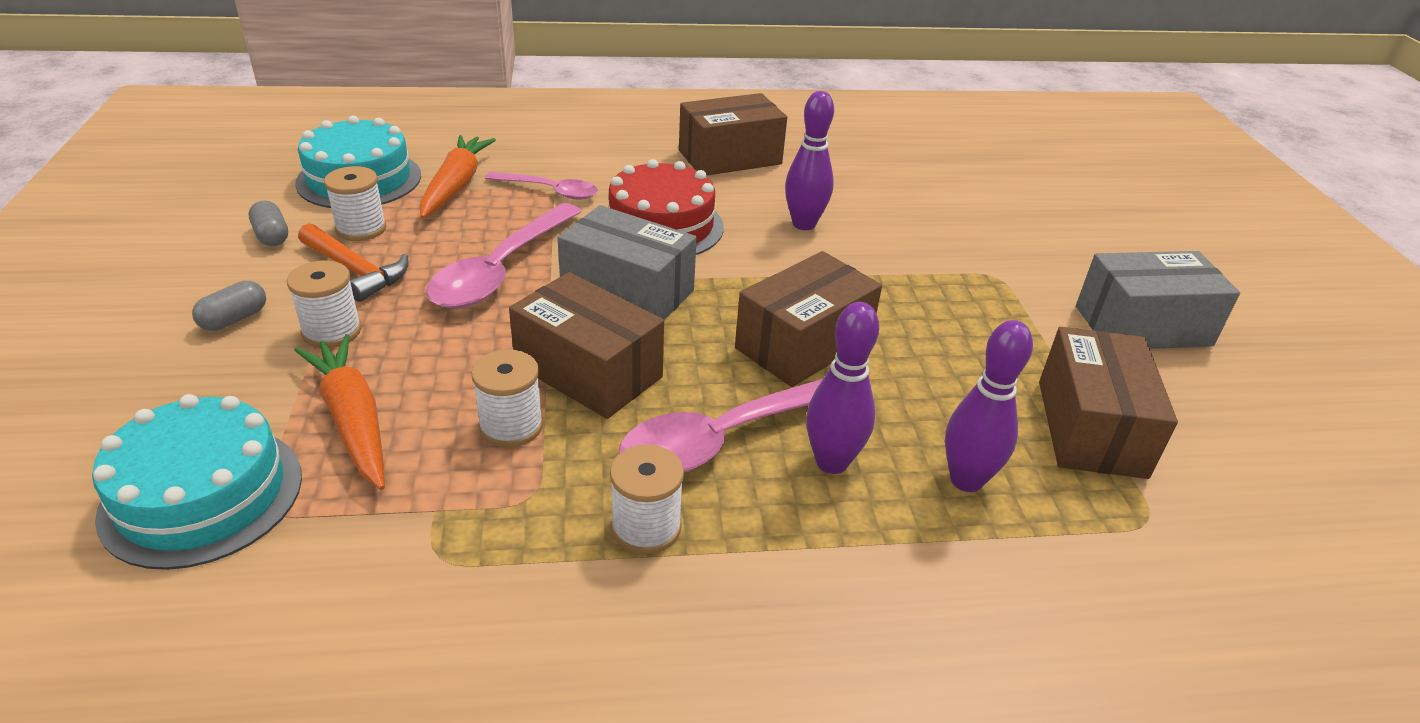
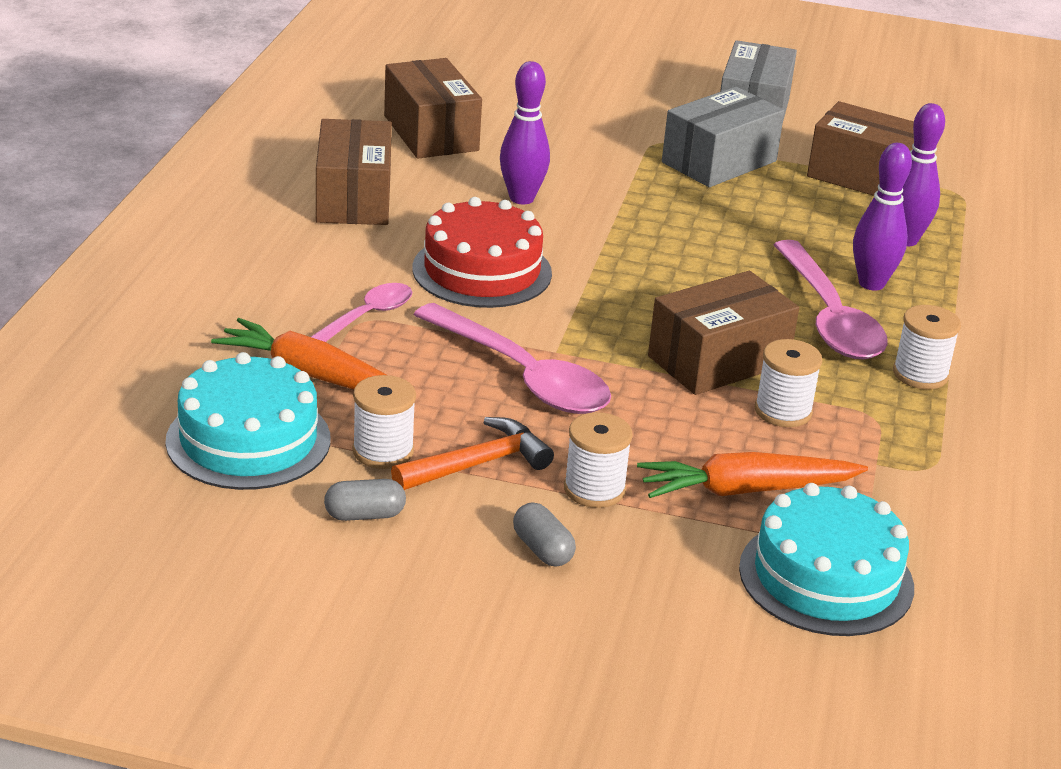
camera: 70 degrees left, 5 degrees down
(627, 291) = (597, 315): grey box -> grey box (719, 162)
(803, 344) = (719, 253): brown box -> brown box (431, 133)

